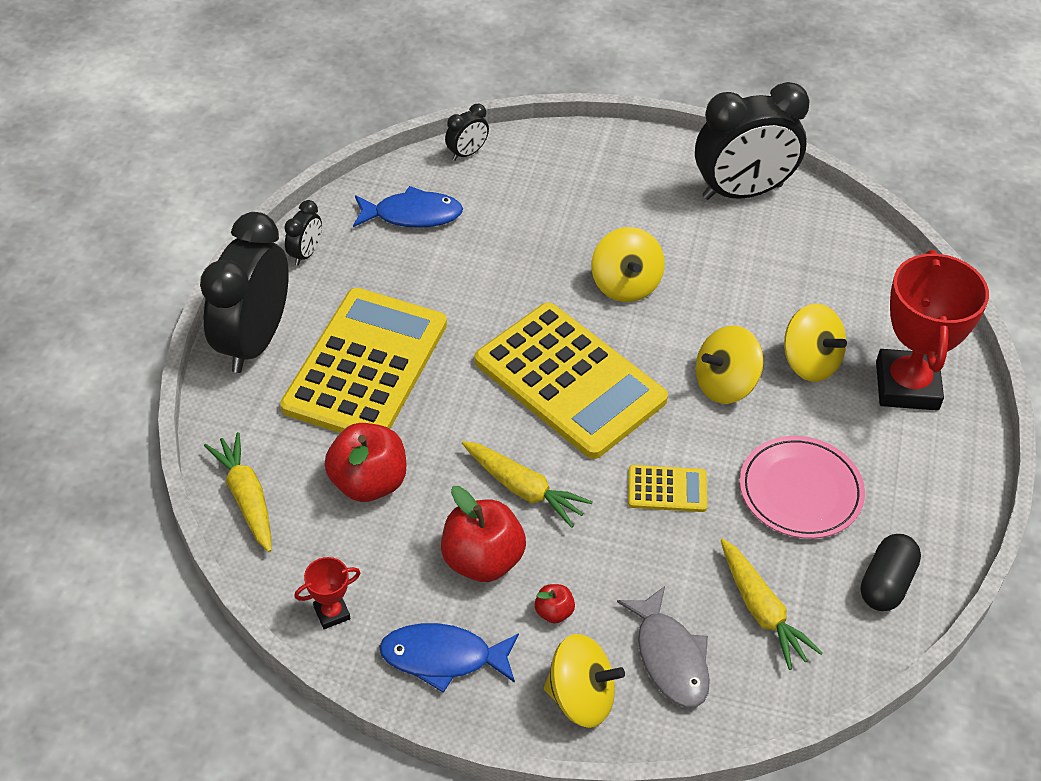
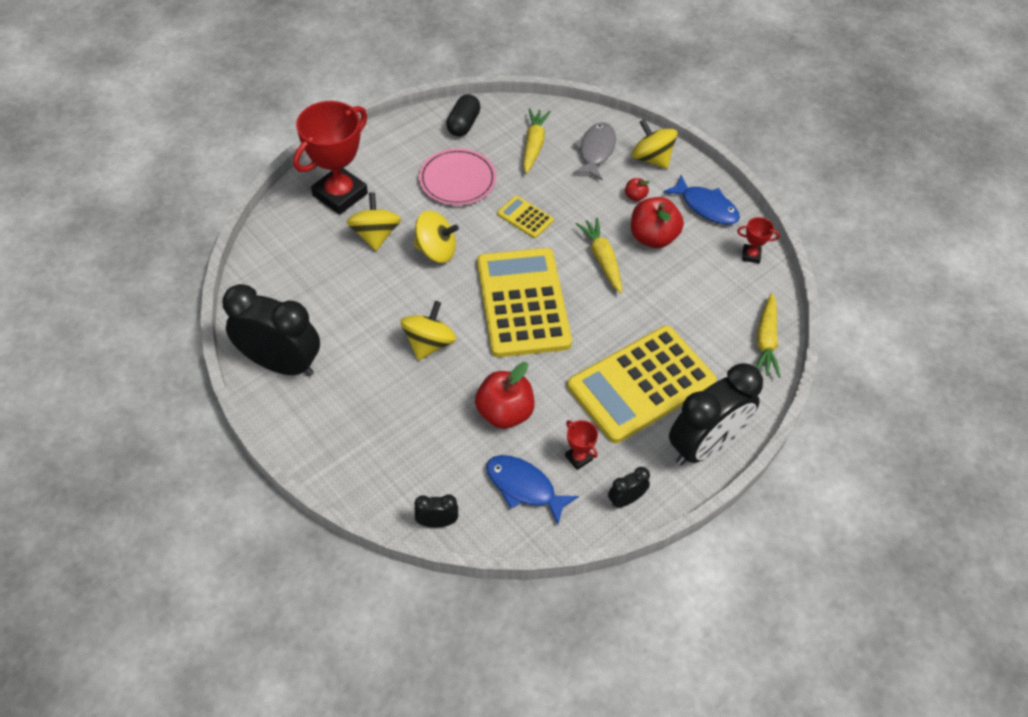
camera: 145 degrees left, 5 degrees up
(368, 482) = (688, 310): red apple -> red apple (504, 412)
(380, 264) = (578, 458): none -> red trophy
(886, 583) = (463, 124): black capsule -> black capsule turned 45 degrees counterclockwise

